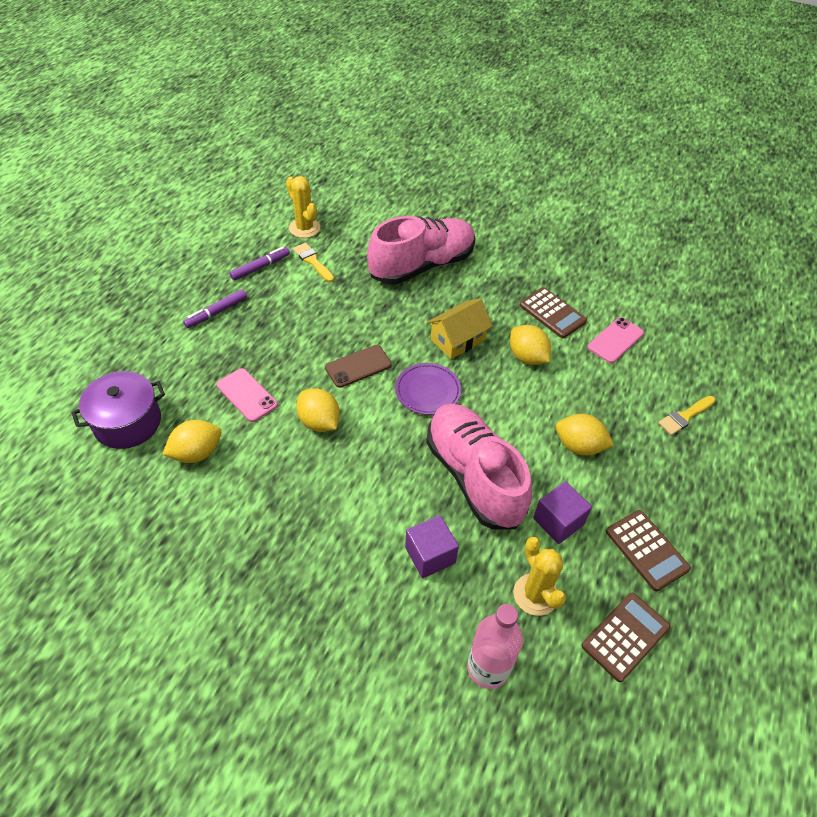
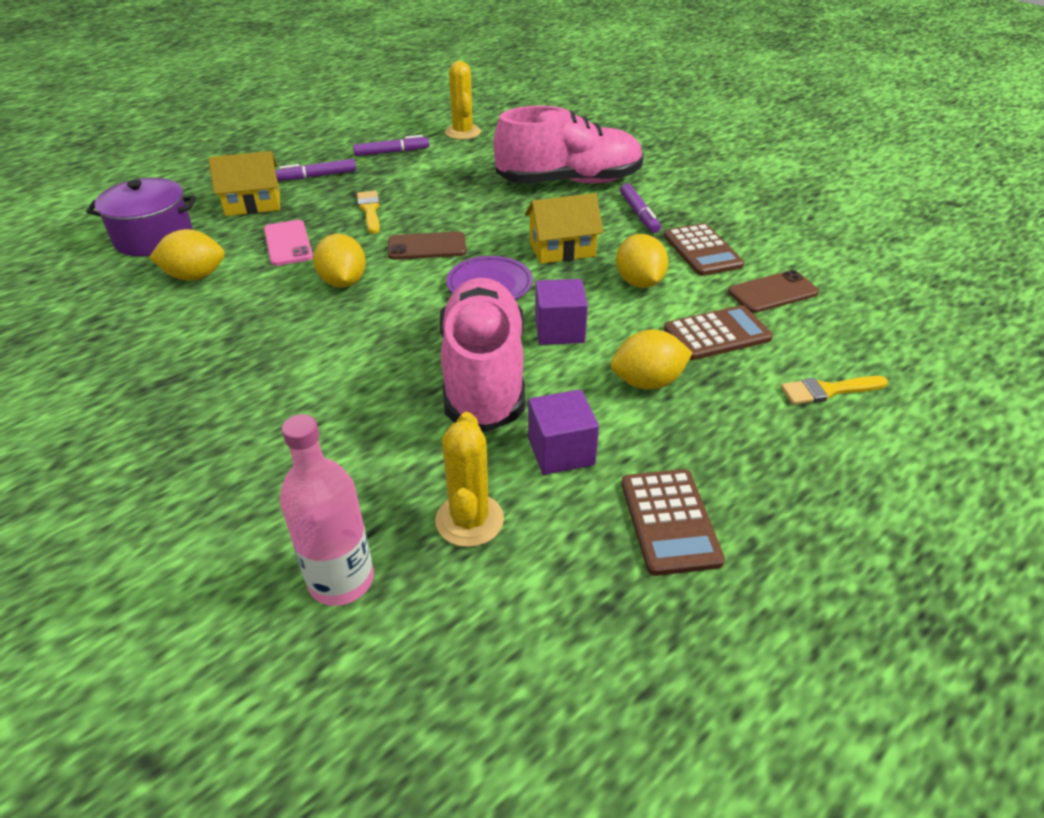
camera: 25 degrees right, 10 degrees down
(184, 360) = (253, 204): none -> yellow house
(312, 261) = (449, 157): yellow brush -> yellow brush (370, 210)
(430, 555) = (365, 436): purple cube -> purple cube (559, 330)
(491, 287) = (639, 214): none -> purple marker
(579, 446) = (647, 382): yellow lemon -> yellow lemon turned 60 degrees counterclockwise
(615, 340) = (773, 292): pink phone -> brown phone
(625, 636) = (565, 614): brown calculator -> brown calculator (717, 334)

